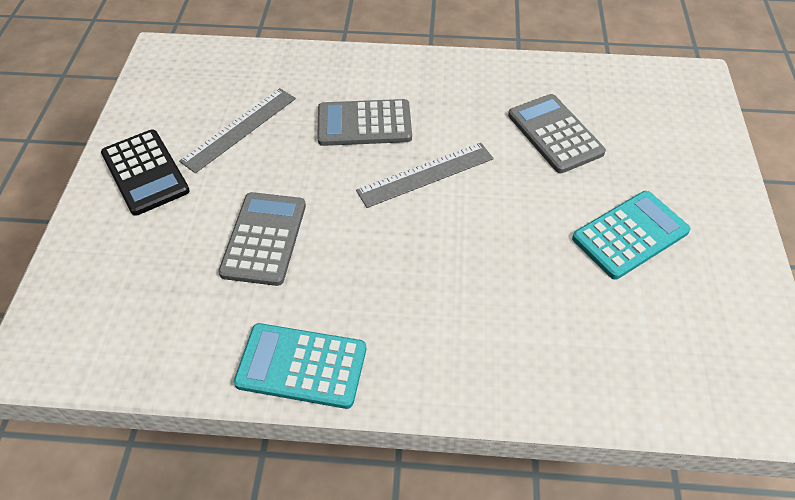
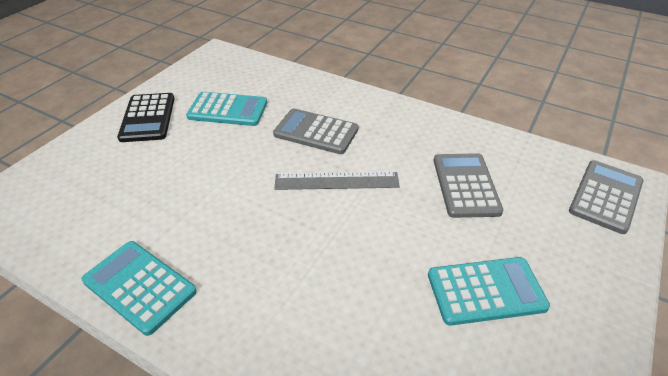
camera: 25 degrees right, 10 degrees down
(239, 129) = (228, 110): grey ruler -> turquoise calculator
(264, 238) = (187, 185): grey calculator -> grey calculator (605, 196)

